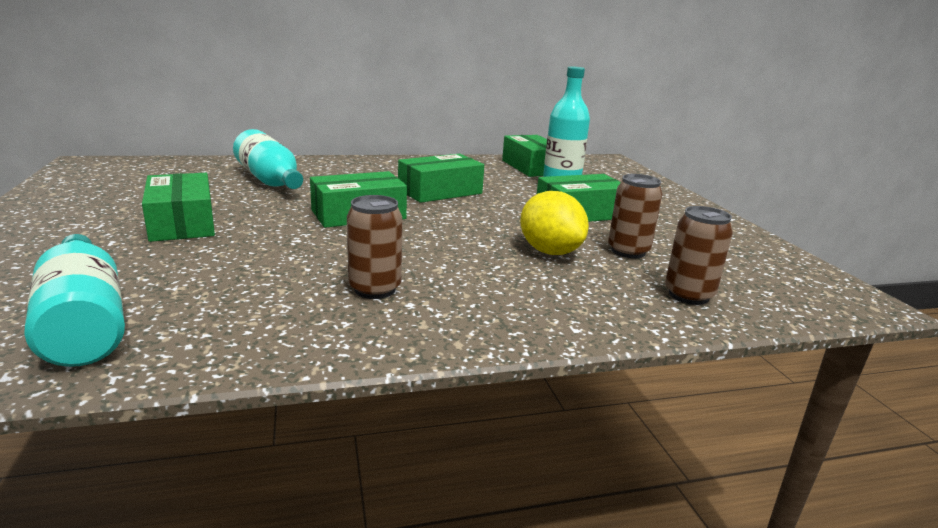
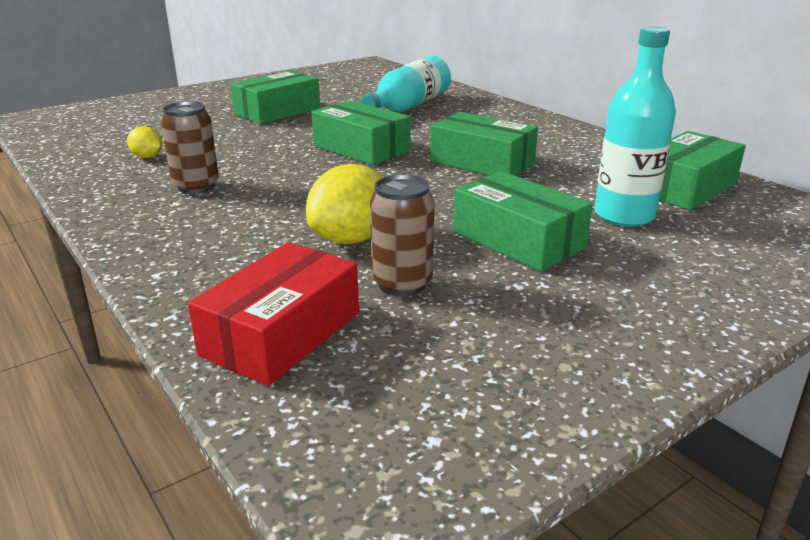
camera: 70 degrees right, 5 degrees up
(84, 321) = (108, 134): turquoise bottle -> none
(235, 304) = (147, 157): none -> yellow lemon
(688, 295) = (282, 333): brown can -> red box

